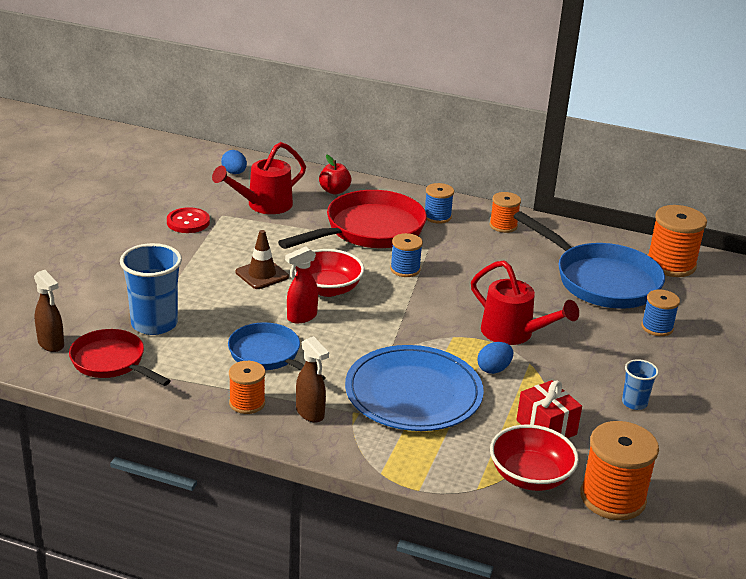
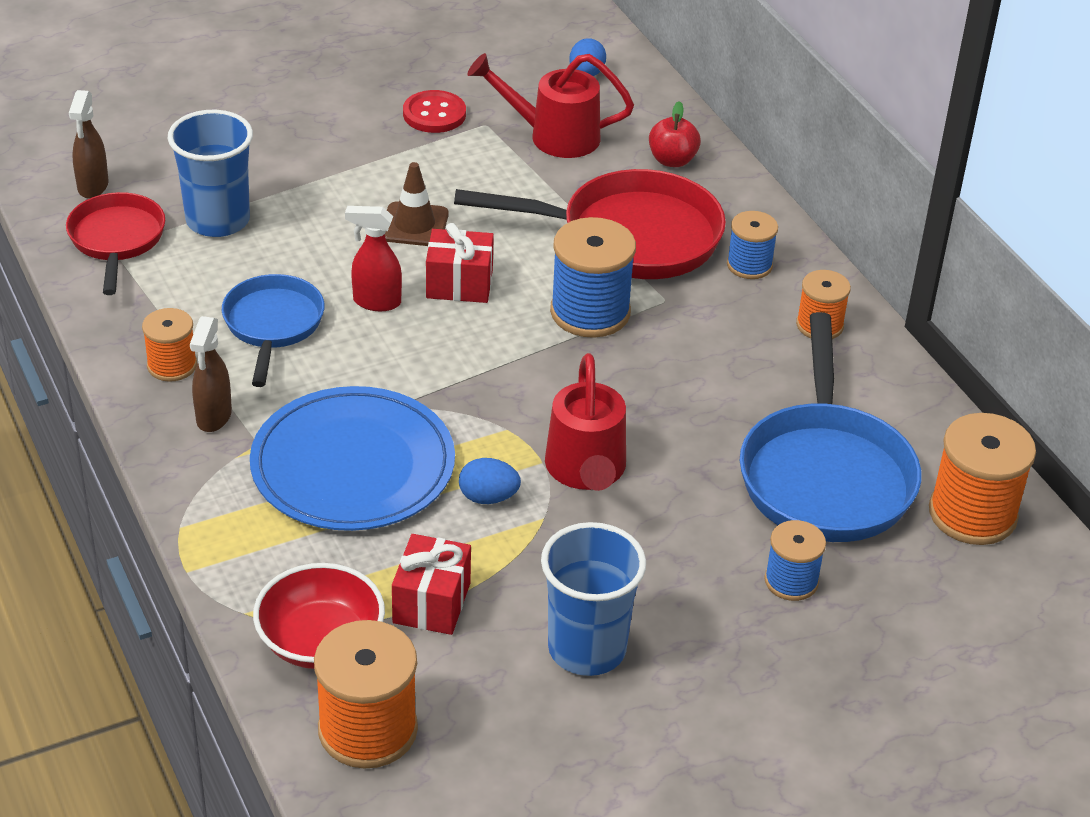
camera: 45 degrees right, 10 degrees up
(327, 289) = (459, 284): red bowl -> red gift
(405, 269) = (590, 312): blue spool -> blue spool, size x1.69
(634, 403) = (587, 649): blue cup -> blue cup, size x1.91

